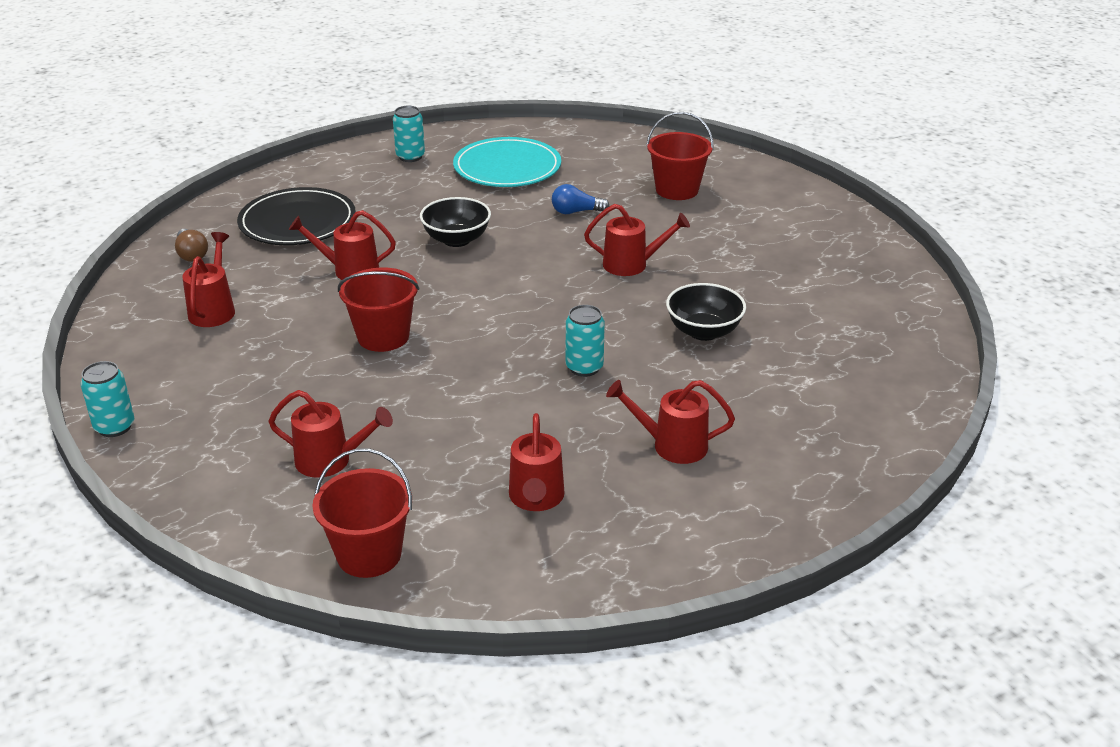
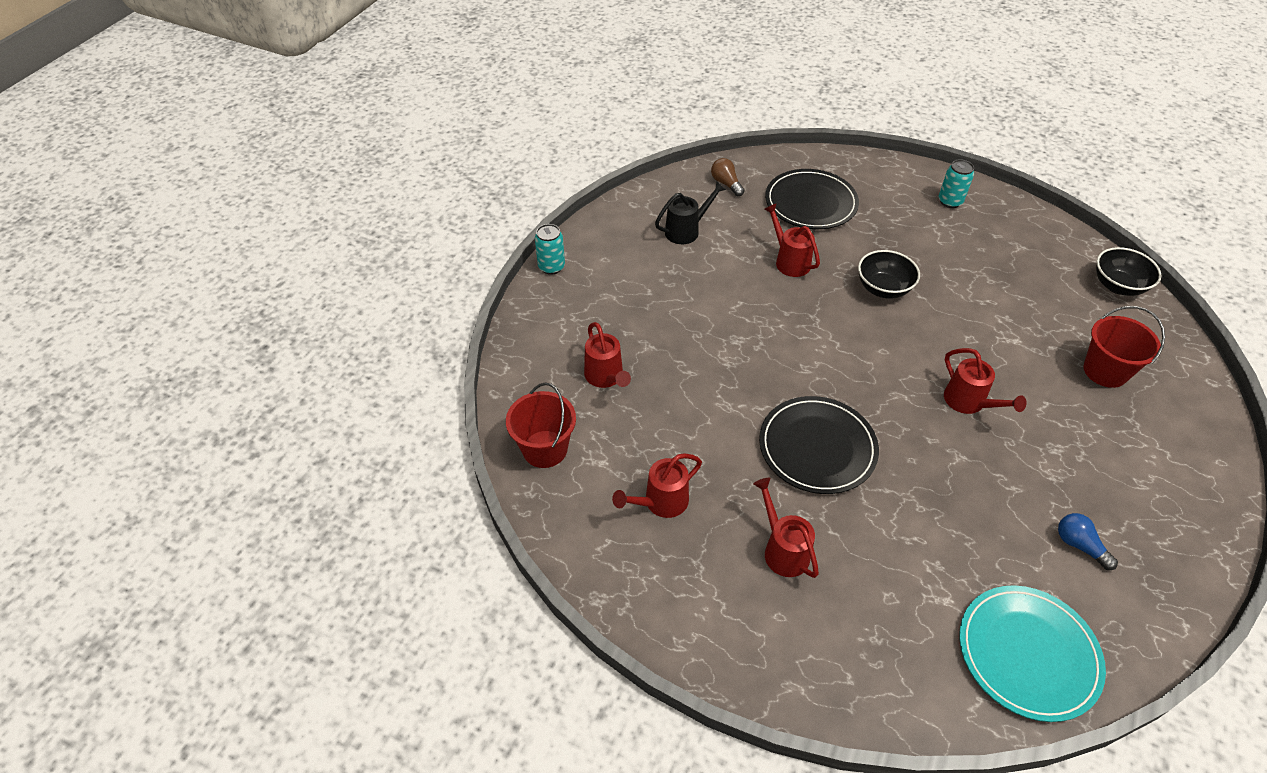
camera: 55 degrees right, 15 degrees up
(191, 254) = (726, 184): brown light bulb -> brown light bulb turned 120 degrees clockwise
(214, 309) = (687, 230): red watering can -> black watering can
(383, 337) = (741, 322): red bucket -> none
(507, 167) = (1003, 257): turquoise plate -> turquoise plate (1028, 654)
(576, 212) = (996, 329): blue light bulb -> blue light bulb (1079, 545)
(584, 367) = (817, 447): turquoise can -> black plate
(703, 331) = (935, 495): black bowl -> black bowl (1117, 286)

